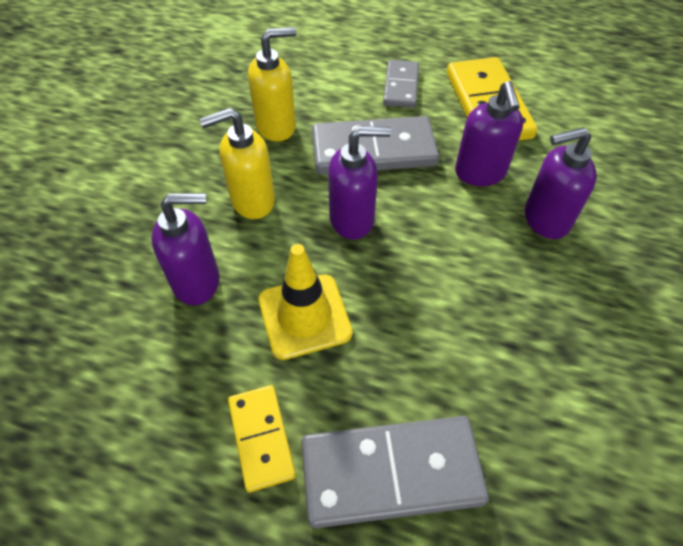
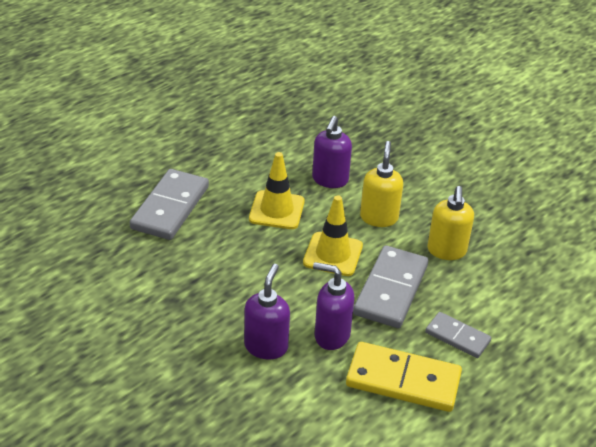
camera: 115 degrees right, 15 degrees down
(261, 438) = (221, 175): yellow domino -> none
(352, 219) = (333, 254): purple soap dispenser -> yellow traffic cone

